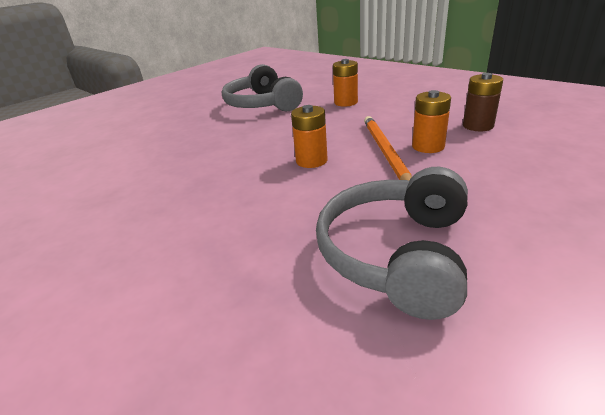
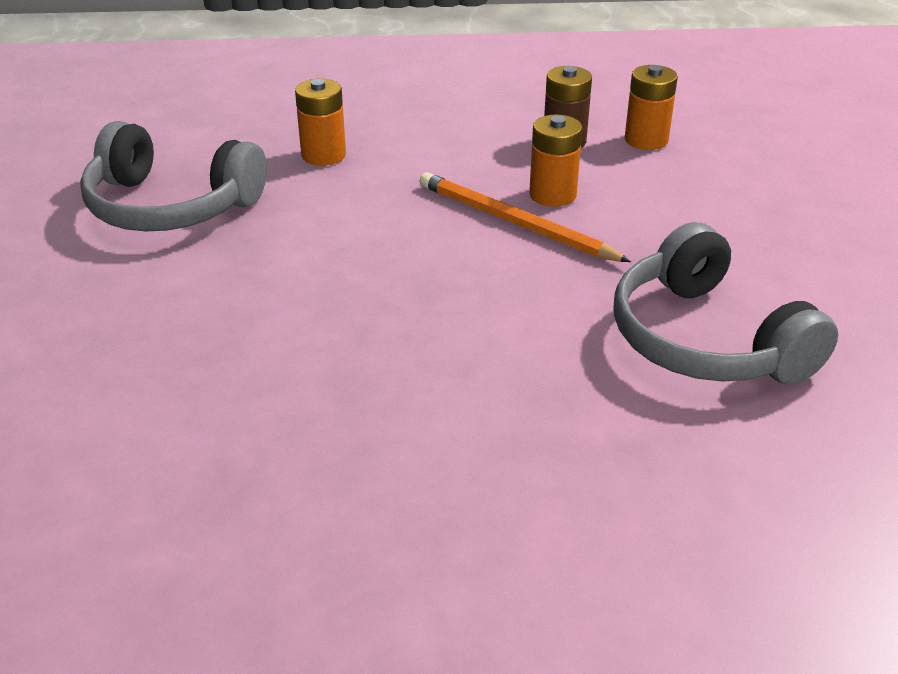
camera: 50 degrees left, 5 degrees up
(311, 161) = (444, 276): orange battery -> orange battery (646, 140)

